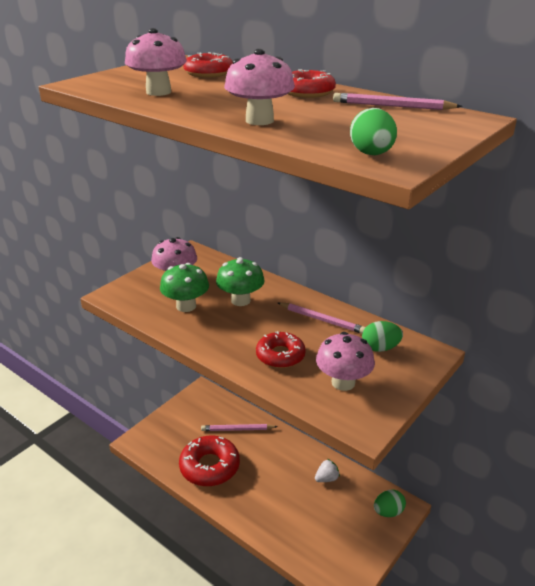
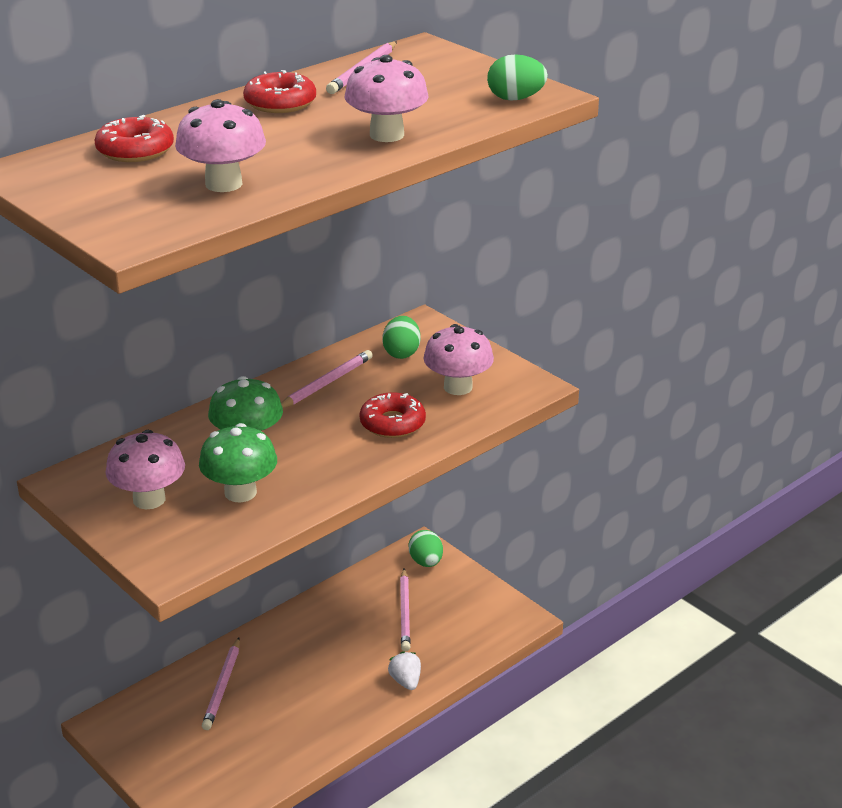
camera: 80 degrees left, 0 degrees up
(209, 466) = (291, 726): red donut -> none
(326, 478) = (355, 606): white strawberry -> white strawberry (406, 681)
(328, 507) = (405, 612): none -> pink pencil

